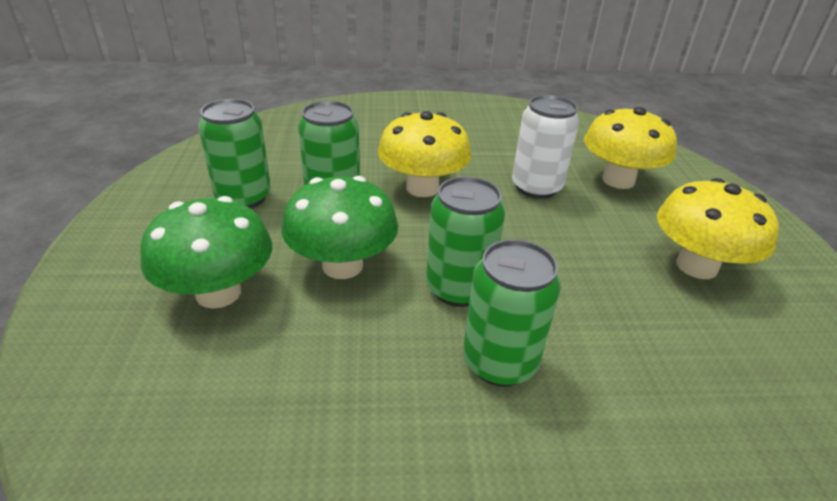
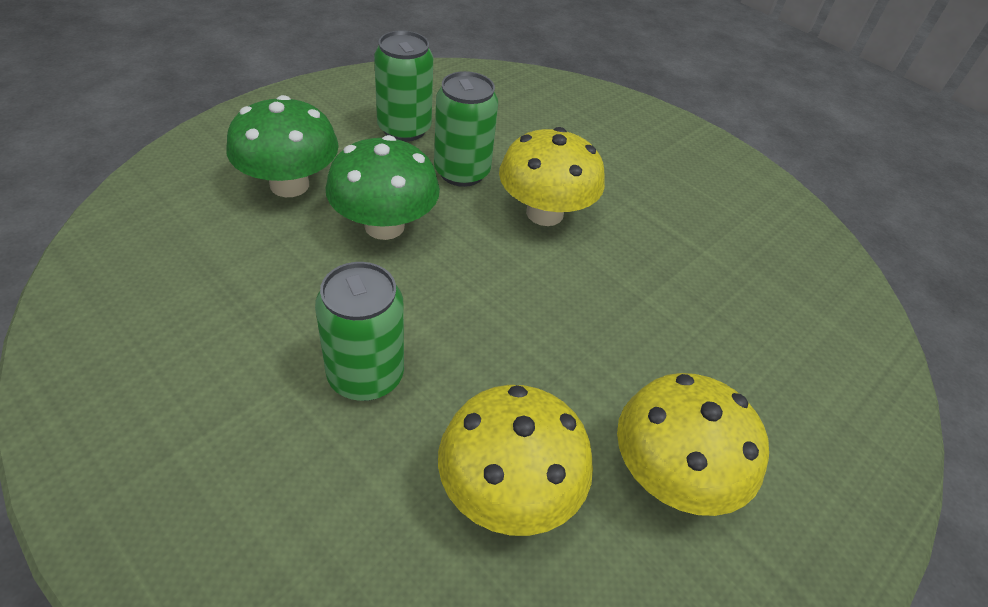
camera: 45 degrees right, 10 degrees up
(458, 288) = (430, 306): green can -> none
(536, 187) = (650, 287): white can -> none
(618, 180) = (756, 346): yellow mushroom -> yellow mushroom (508, 491)

